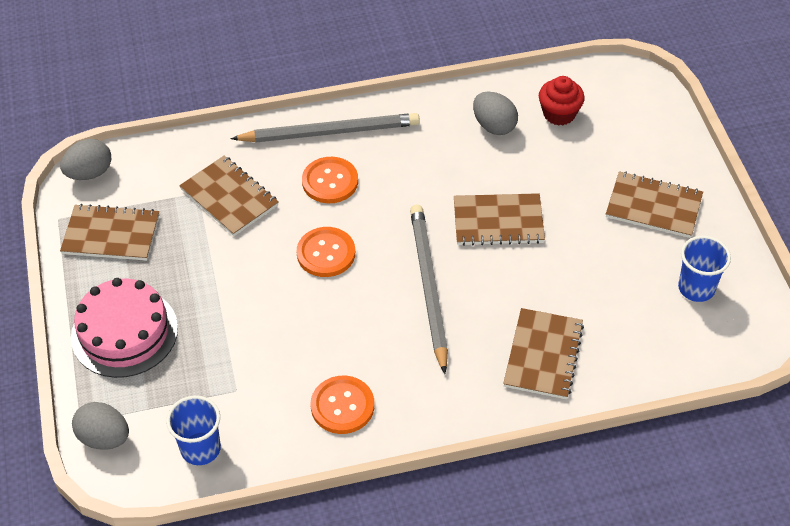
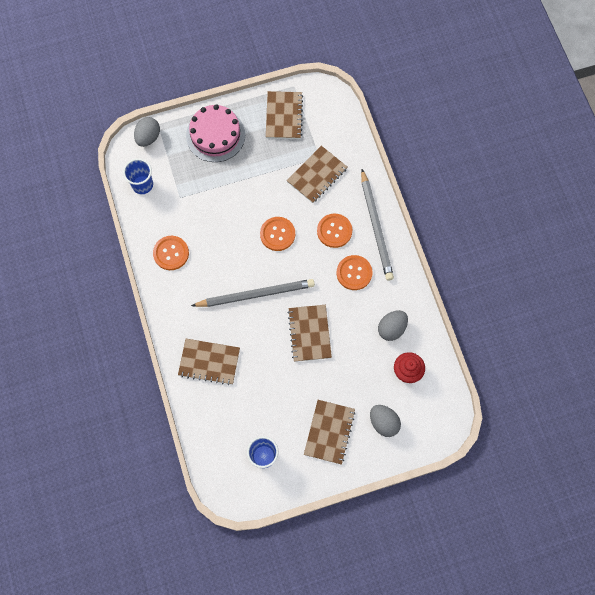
camera: 85 degrees right, 20 degrees up
(90, 173) = (330, 96): grey egg -> grey egg (383, 422)
(402, 162) = (354, 273): none -> orange button

